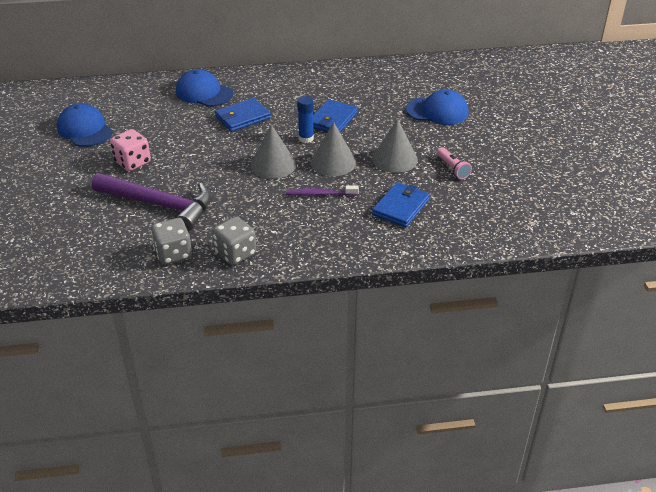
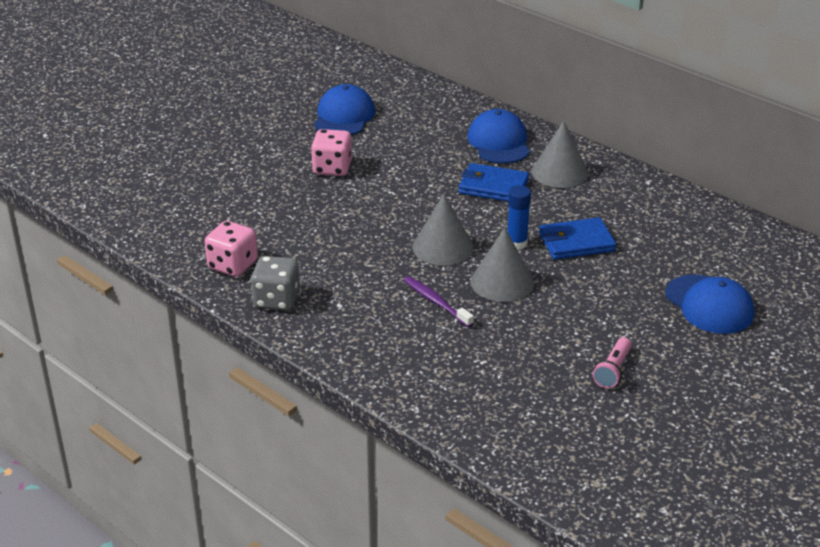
camera: 50 degrees right, 5 degrees down
(160, 205) = (291, 218): purple hammer -> none
(173, 254) = (232, 265): grey dice -> pink dice
(395, 159) = (569, 320): grey cone -> grey cone (559, 172)
(401, 207) = (488, 368): blue wallet -> none

